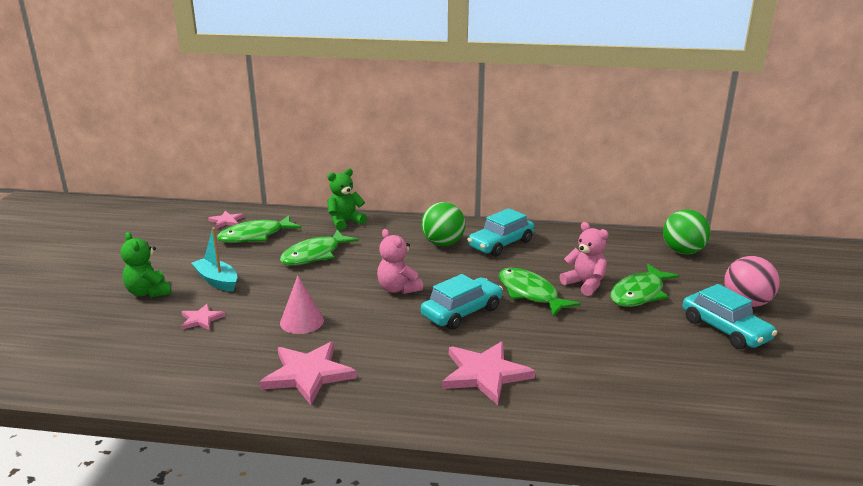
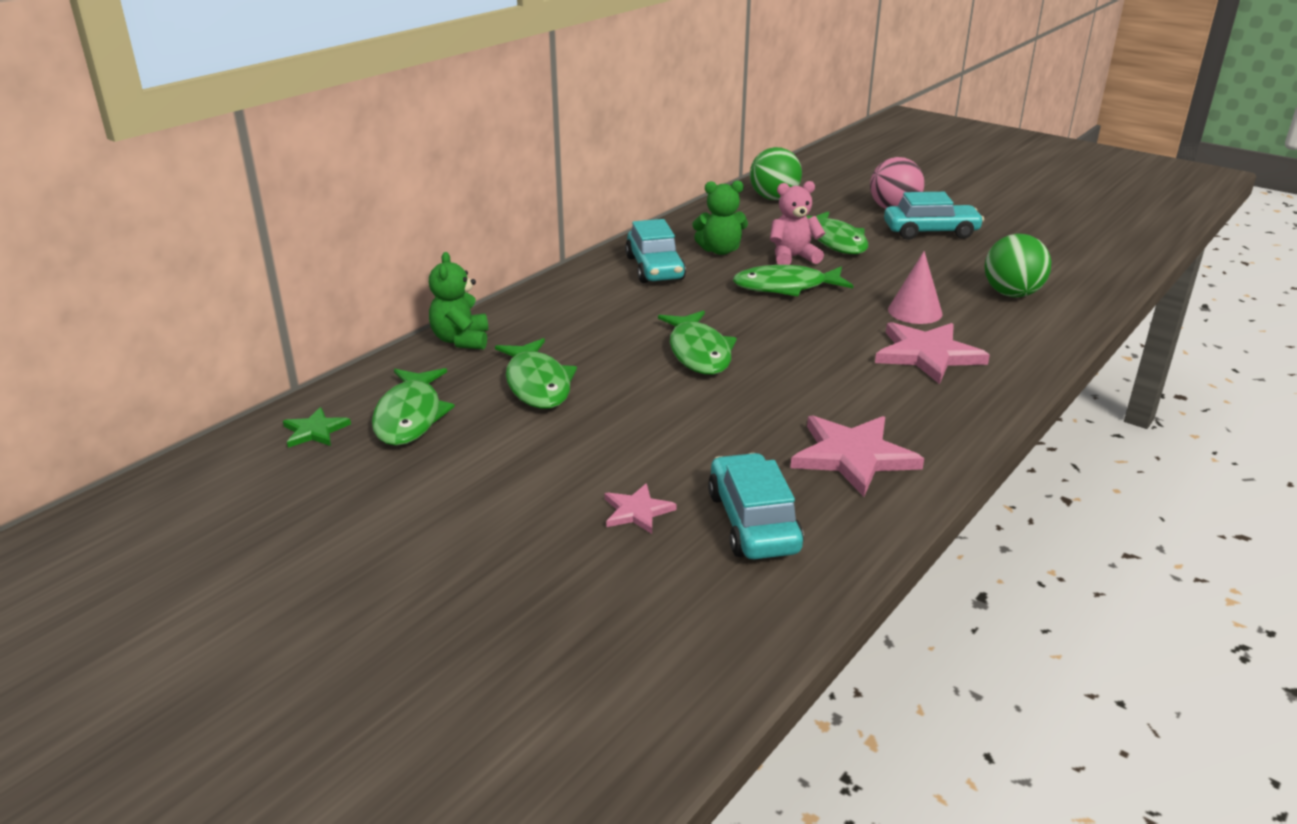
camera: 60 degrees left, 5 degrees up
(148, 292) = (494, 548): green teddy bear -> green teddy bear (720, 250)
(217, 281) = (527, 477): turquoise boat -> none
(226, 221) = (315, 431): pink star -> green star
(302, 321) = (719, 433): pink cone -> pink cone (915, 311)
(398, 289) = (699, 352): pink teddy bear -> green fish
(443, 243) = (612, 297): green ball -> green ball (1011, 294)
(462, 312) = (791, 332): turquoise car -> turquoise car (753, 522)

